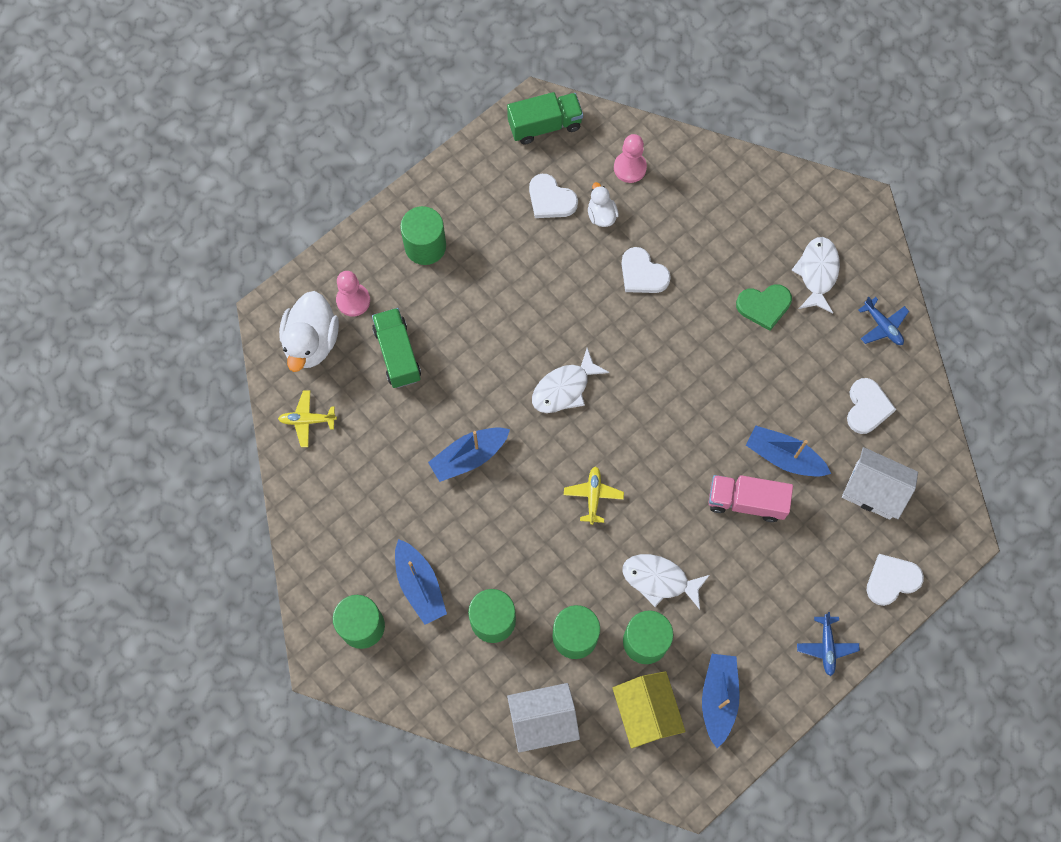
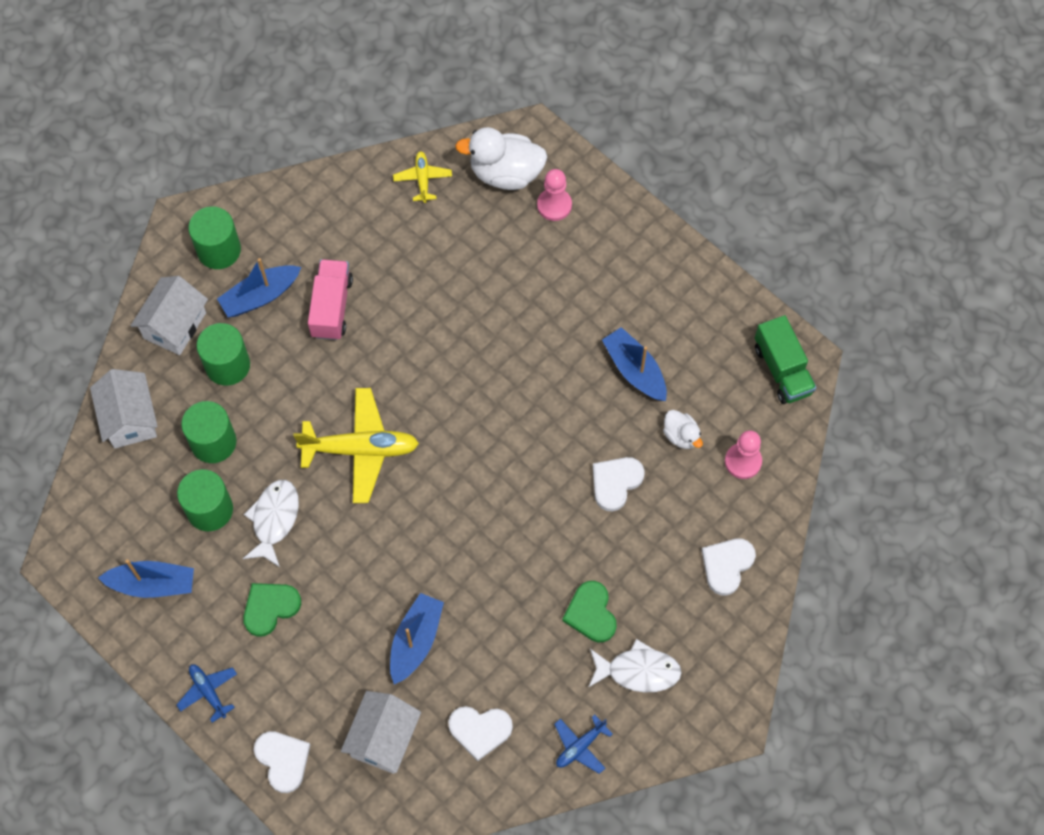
camera: 85 degrees right, 5 degrees down
(397, 354) = (500, 252): green truck -> none
(425, 246) = (622, 265): green cylinder -> none
(443, 673) = (175, 325): none -> white house
(469, 457) = (395, 328): blue boat -> blue boat (634, 370)
(551, 199) = (693, 383): white heart -> white heart (727, 565)
(564, 388) = (476, 413): white fish -> none
(593, 496) = (360, 449): yellow plane -> yellow plane, size x1.95
(601, 215) = (681, 435): white duck -> white duck turned 75 degrees clockwise
(646, 712) = (138, 514): yellow house -> none
(746, 501) = (363, 603): pink truck -> pink truck (332, 307)
(747, 587) = (270, 608): none -> green heart
(826, 646) = (208, 692): blue plane -> blue plane turned 60 degrees clockwise

